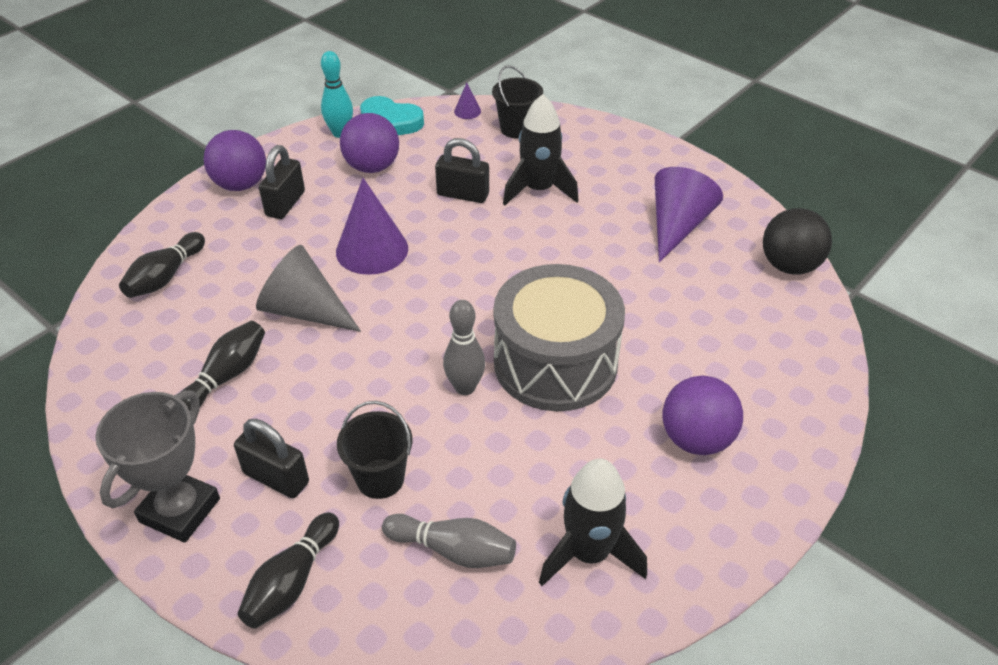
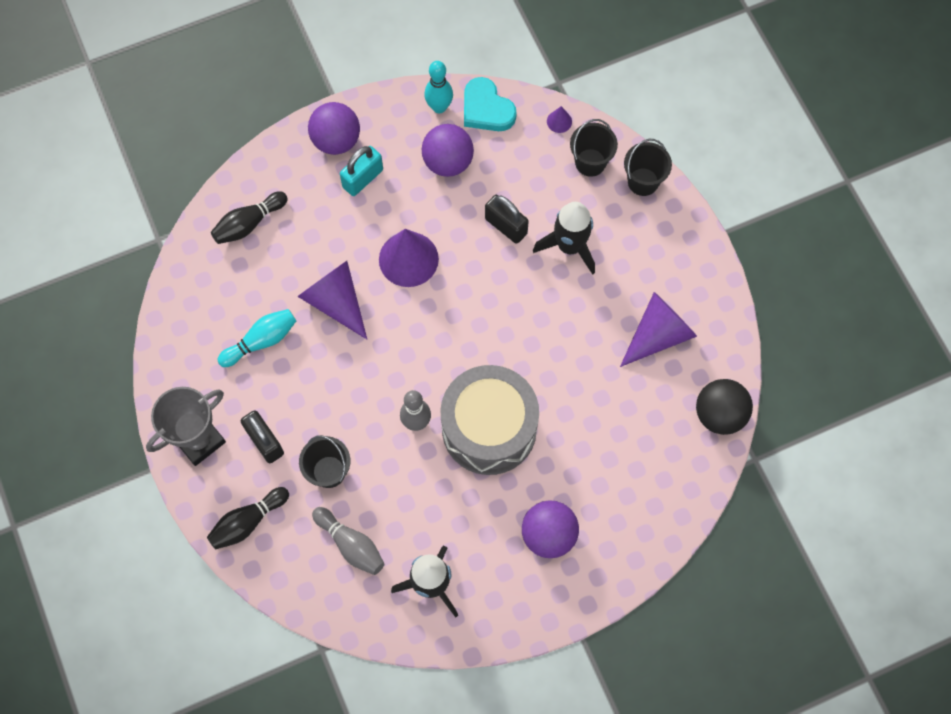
camera: 25 degrees right, 25 degrees up
(226, 376) = (261, 341): black bowling pin -> turquoise bowling pin
(285, 204) = (363, 178): black padlock -> turquoise padlock
(304, 310) = (335, 301): grey cone -> purple cone
(576, 127) = (643, 181): none -> black bucket

